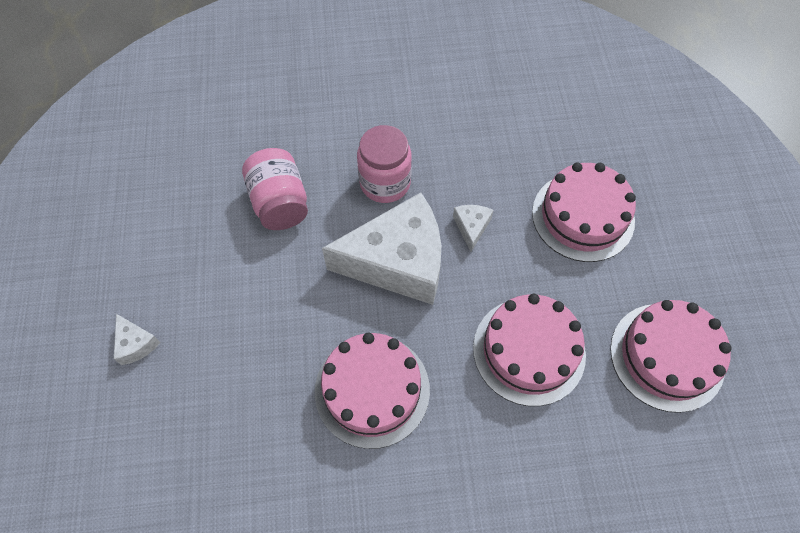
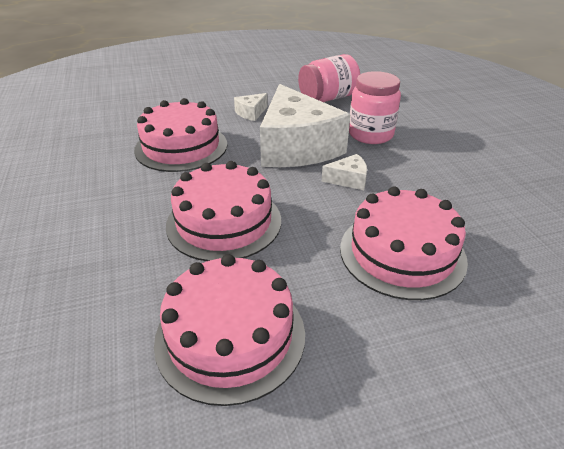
camera: 80 degrees right, 25 degrees down
(136, 344) = (209, 72): white cheese -> white cheese (251, 113)

